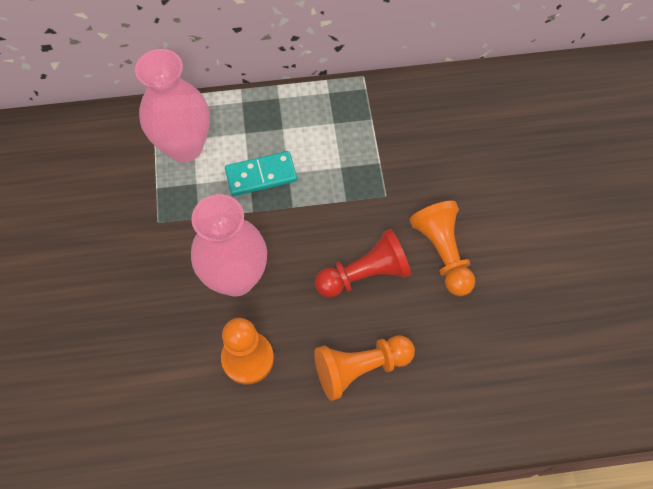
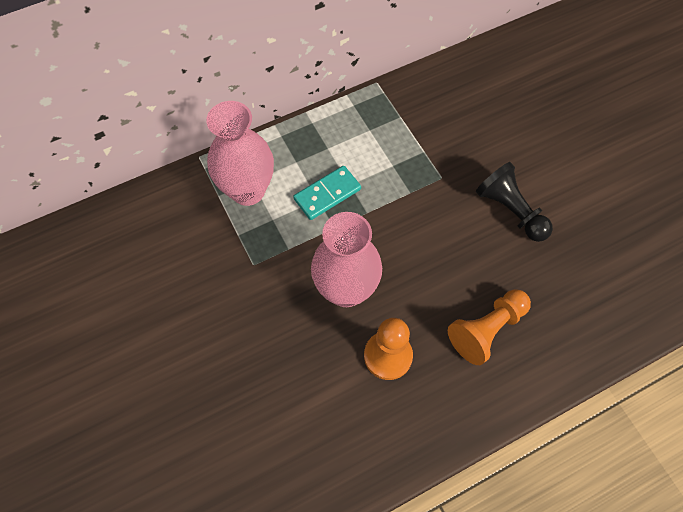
camera: 20 degrees left, 0 degrees up
(364, 274) = (454, 250): red pawn -> none
(443, 253) = (510, 210): orange pawn -> black pawn

